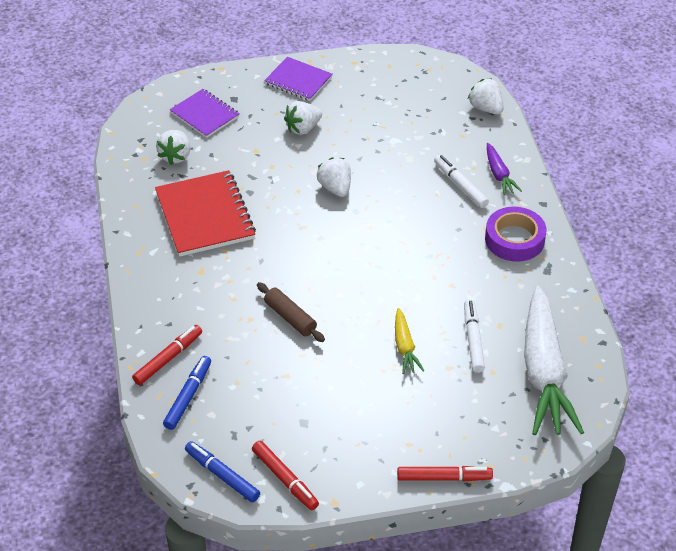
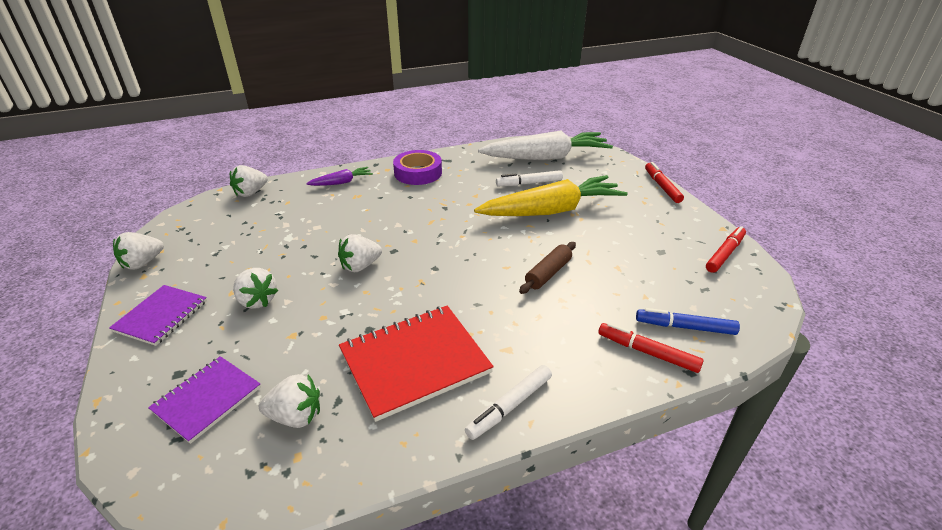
camera: 100 degrees left, 10 degrees down
(222, 475) = (752, 289): blue marker -> none
(372, 58) = (142, 263): none -> white strawberry
(404, 347) = (551, 211): yellow carrot -> yellow carrot, size x2.20
(460, 185) = (355, 198): white marker -> white marker (510, 406)

